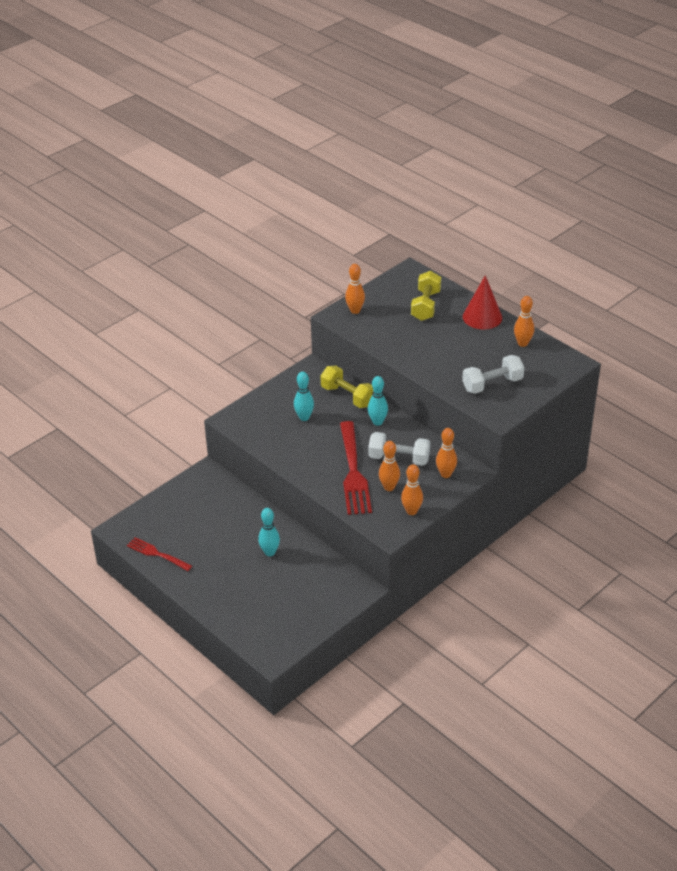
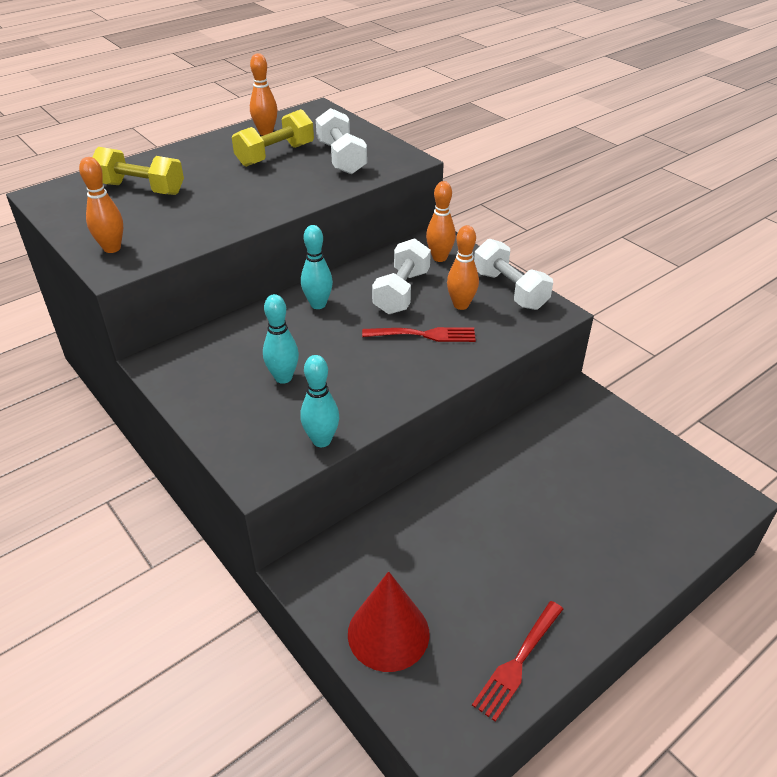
camera: 85 degrees left, 0 degrees up
(270, 552) = (513, 491): turquoise bowling pin -> turquoise bowling pin (321, 440)
(348, 396) = (248, 328): yellow dumbbell -> yellow dumbbell (275, 155)
(353, 471) = (423, 335): red fork -> red fork, size x0.56
(411, 511) = (510, 290): orange bowling pin -> white dumbbell
(482, 317) = (195, 152): red cone -> red cone (388, 633)

